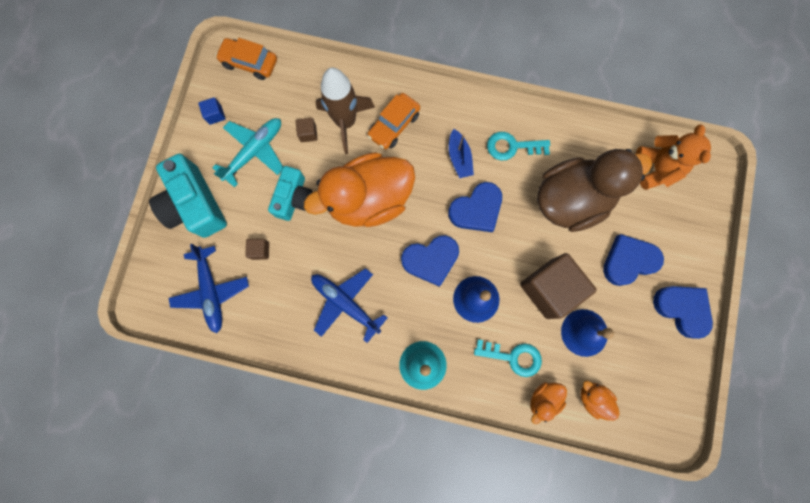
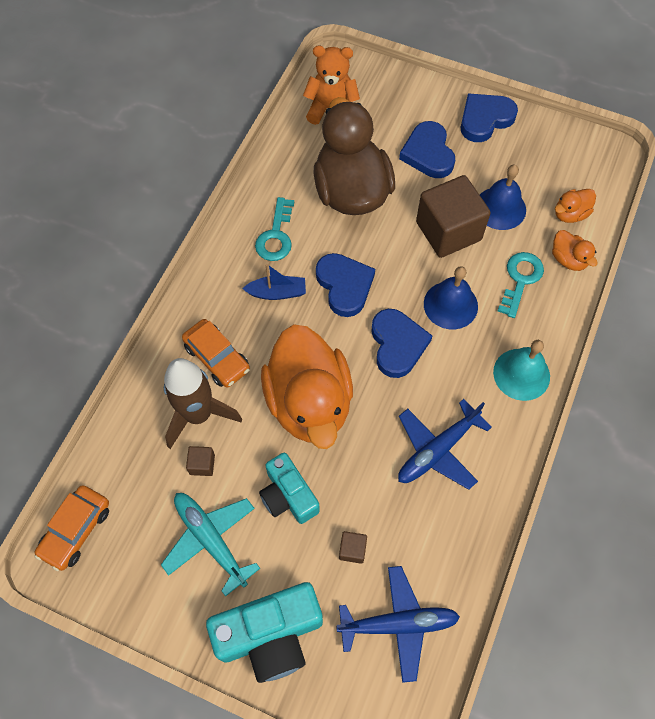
camera: 80 degrees left, 15 degrees down
(215, 115) = (141, 589): blue cube -> none
(294, 198) = (288, 495): turquoise camera -> turquoise camera turned 150 degrees counterclockwise

